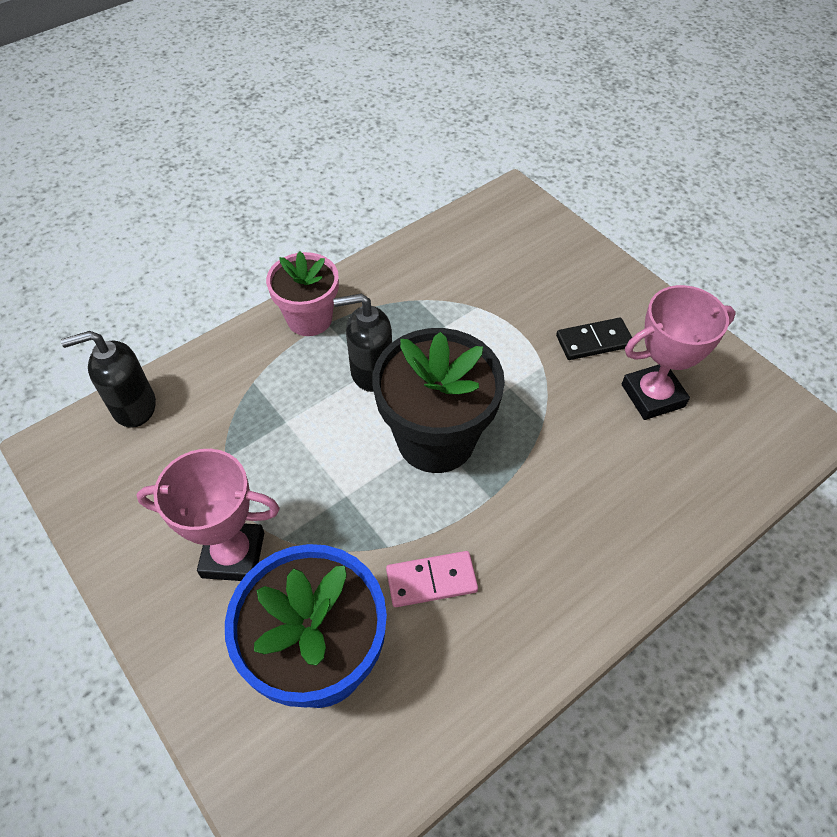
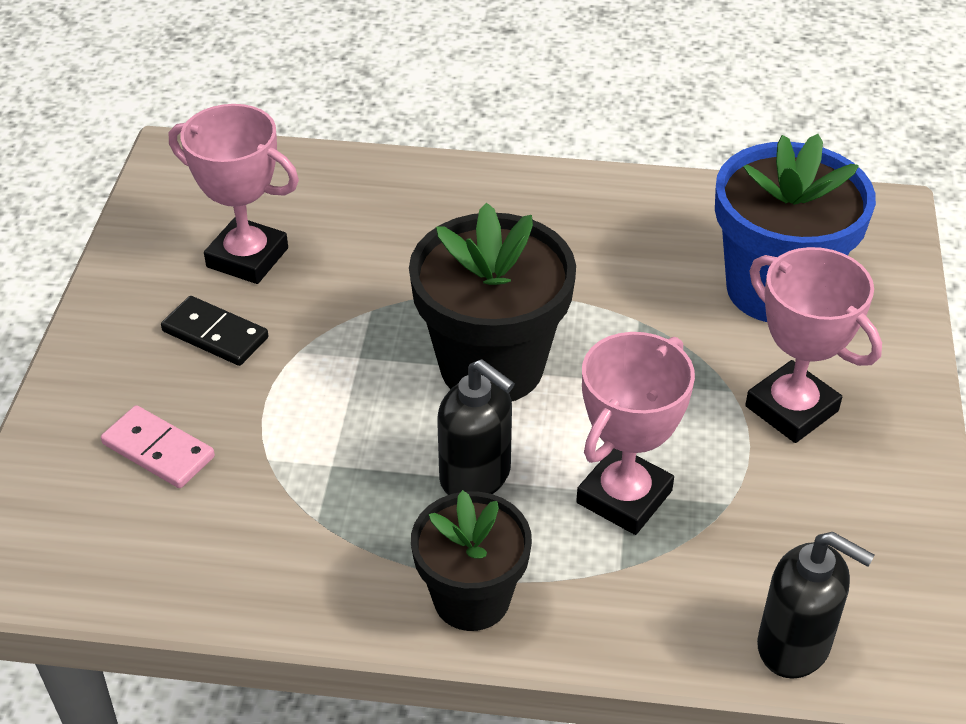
camera: 135 degrees left, 10 degrees down
(284, 419) = (624, 497): none -> pink trophy
(309, 319) = (471, 598): pink flower pot -> black flower pot
(431, 581) = (628, 274): pink domino -> pink domino (158, 450)

